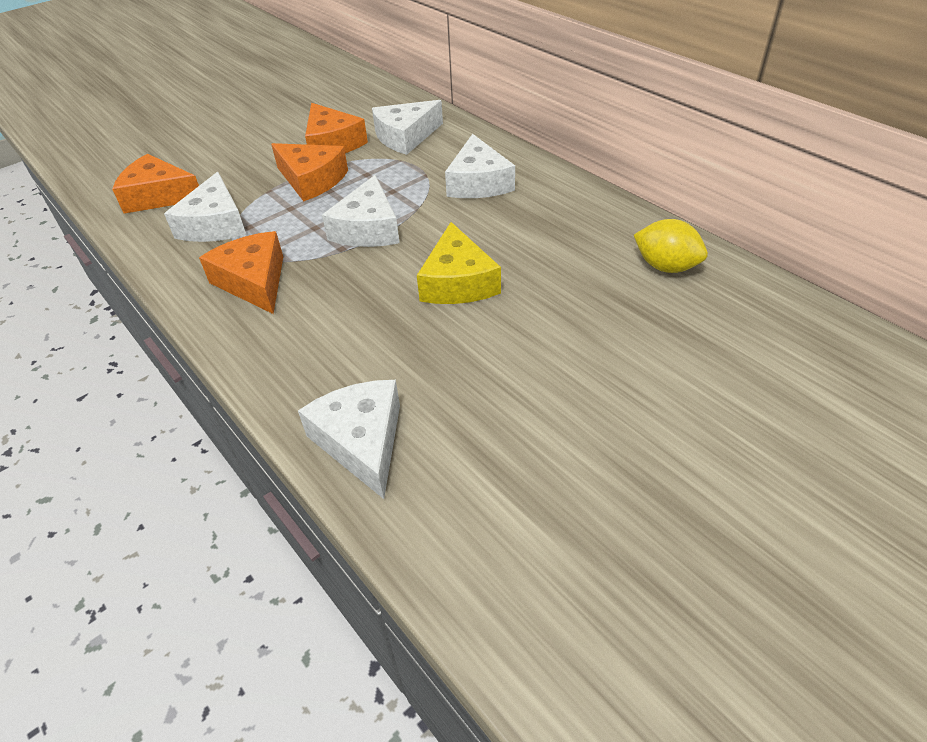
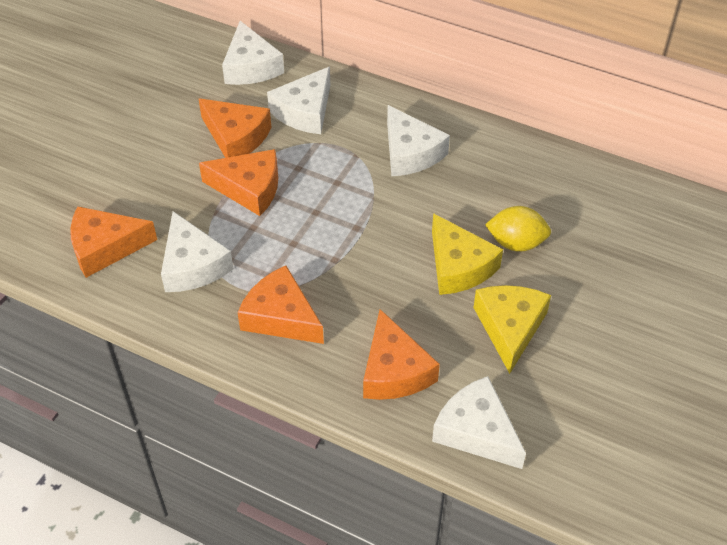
camera: 25 degrees left, 5 degrees up
(321, 356) = (394, 371): none -> orange cheese
(368, 229) = (344, 231): white cheese -> white cheese (251, 67)
(472, 350) = (510, 327): none -> yellow cheese
(665, 266) = (613, 205): yellow lemon -> yellow lemon (516, 243)

